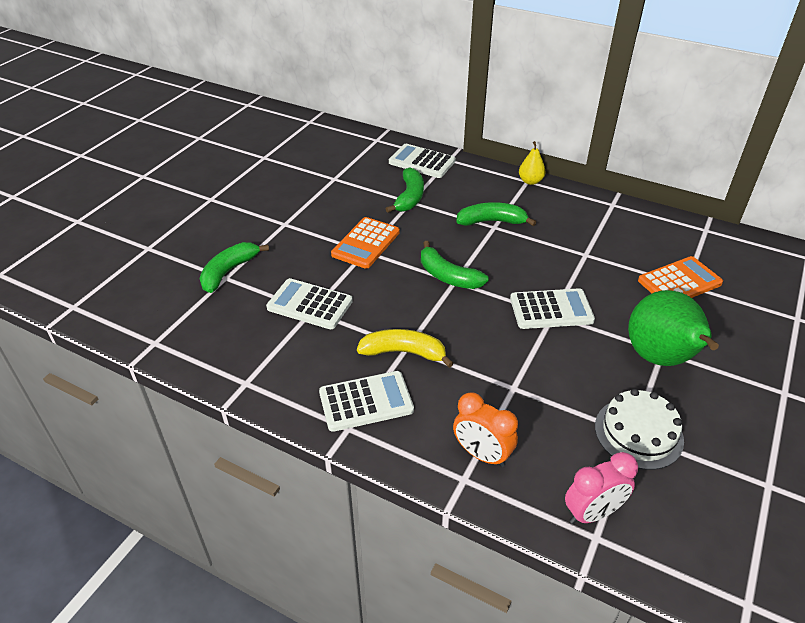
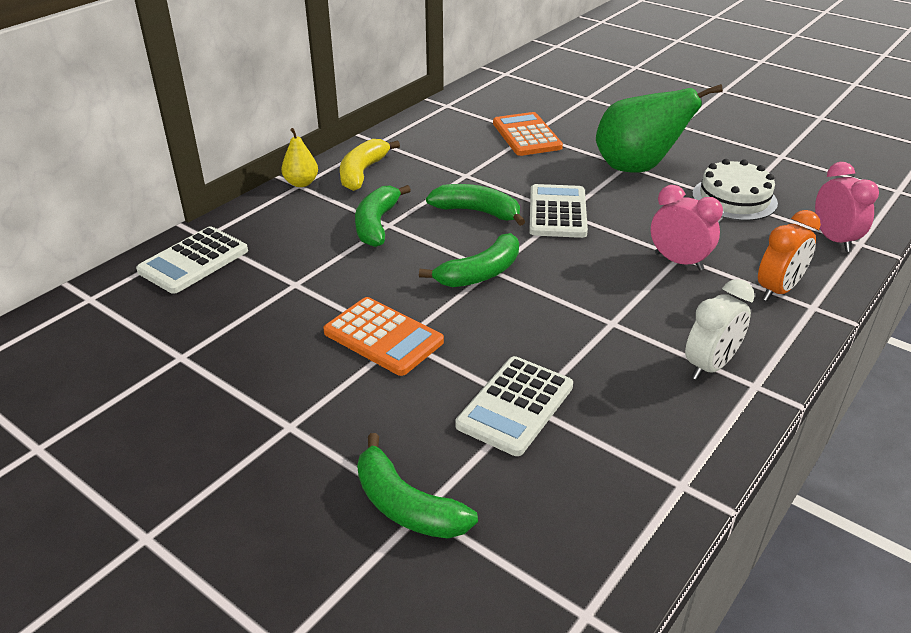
camera: 80 degrees left, 5 degrees down
(366, 402) = (710, 366): white calculator -> white clock
(404, 352) = (623, 326): yellow banana -> yellow banana (362, 172)
(409, 197) = (284, 283): green banana -> green banana (477, 212)
(504, 386) = (678, 261): none -> pink clock

